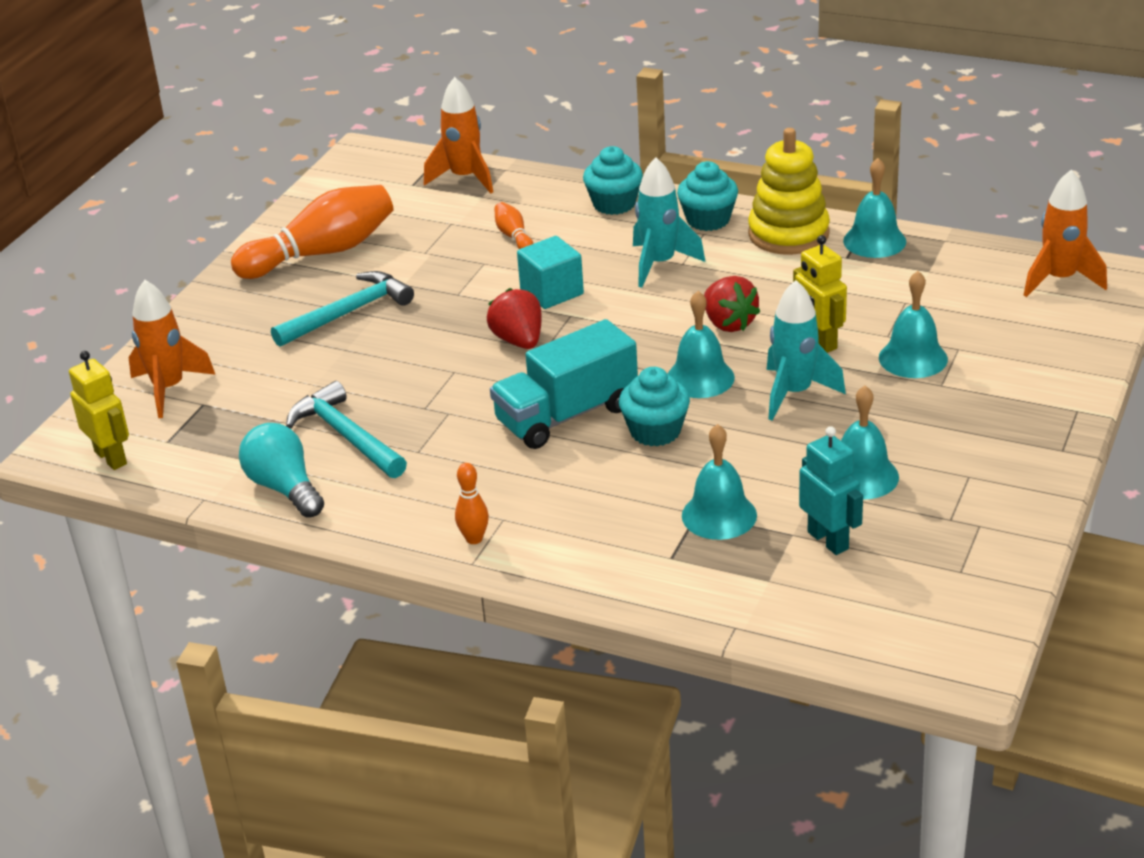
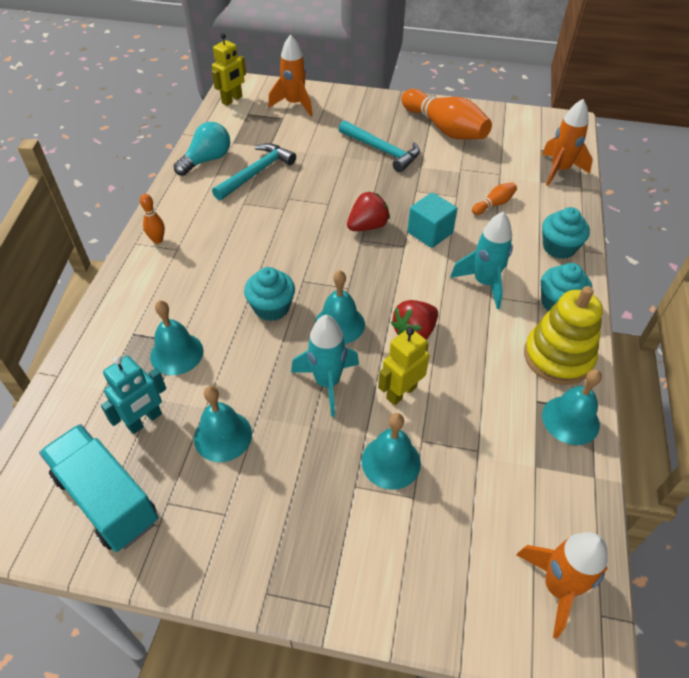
camera: 75 degrees right, 15 degrees up
(567, 415) = (286, 261): turquoise truck -> turquoise truck (107, 499)

